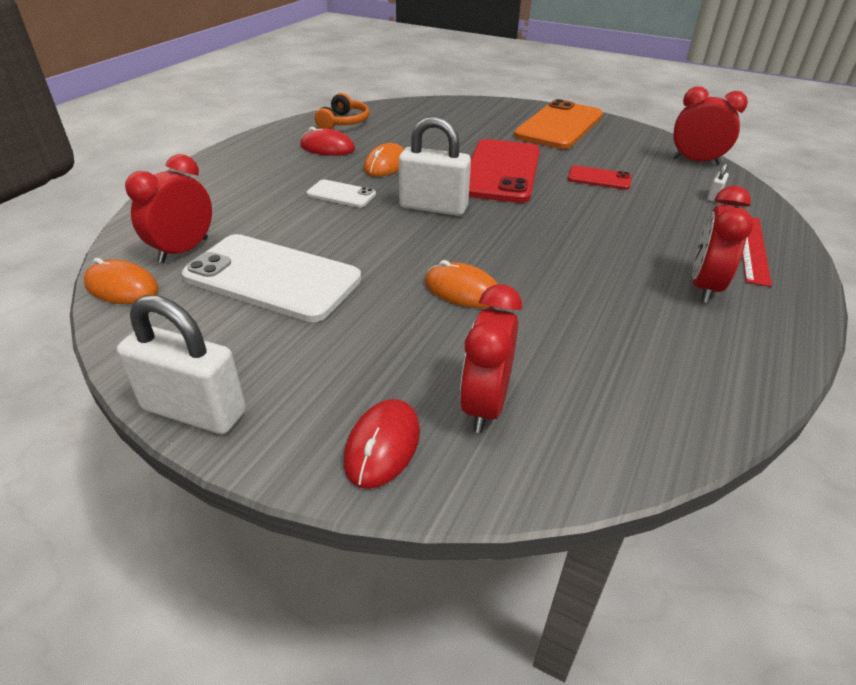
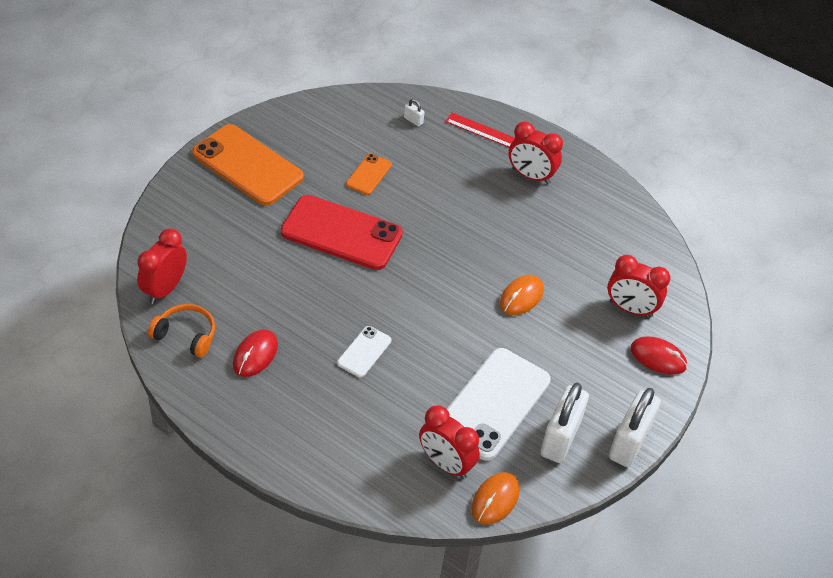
camera: 85 degrees left, 10 degrees up
(385, 164) = (308, 312): orange mouse -> none
(433, 207) = (400, 292): white padlock -> white padlock (560, 438)
(599, 178) = (369, 174): red phone -> orange phone
(695, 161) = (349, 105): red clock -> red clock (165, 289)

